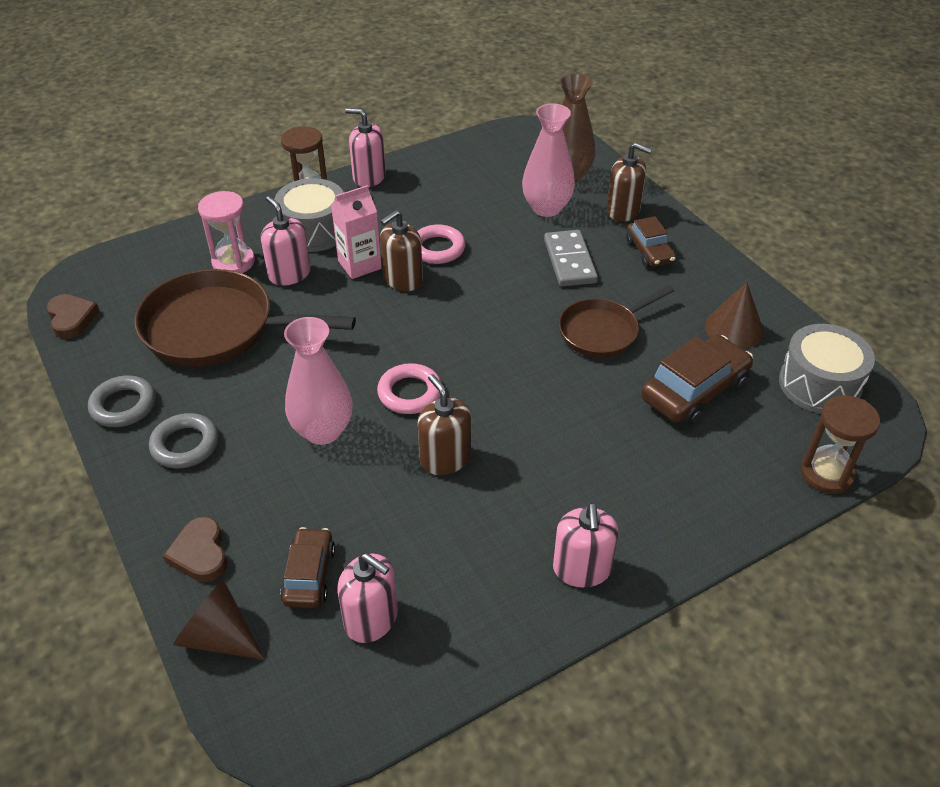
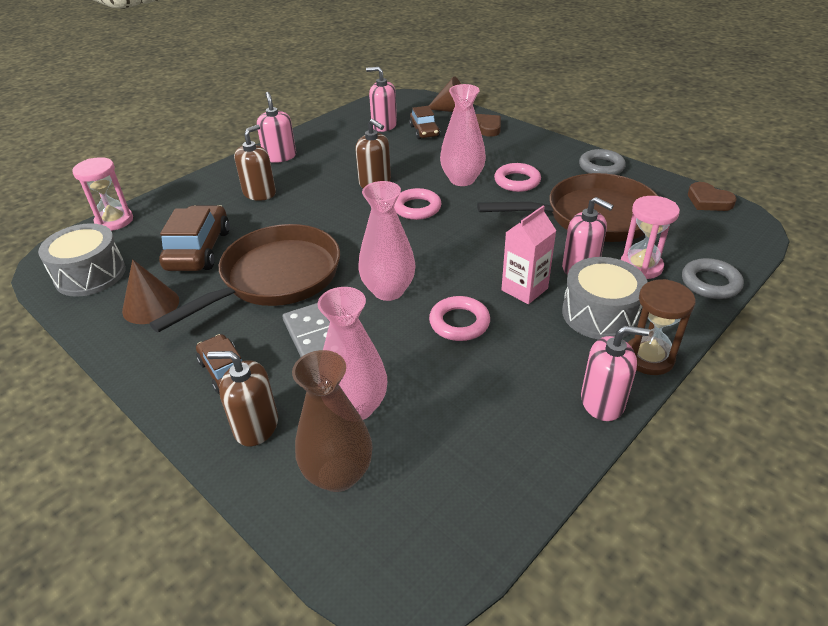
camera: 165 degrees right, 5 degrees down
(185, 445) = (540, 159): grey ring -> grey ring (710, 283)
(254, 408) = (517, 181): none -> pink ring
(403, 279) = (474, 284): brown soap dispenser -> brown soap dispenser (259, 193)
(488, 291) = (388, 290): none -> pink vase
(603, 331) = (275, 278): brown pan -> brown pan, size x1.67
(694, 391) = (199, 250): brown car -> brown car turned 150 degrees clockwise
(826, 473) = (114, 221): brown hourglass -> pink hourglass

